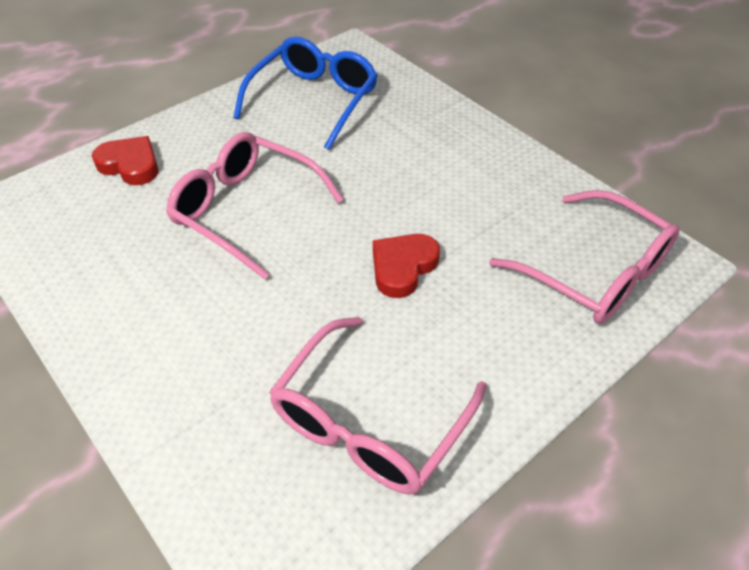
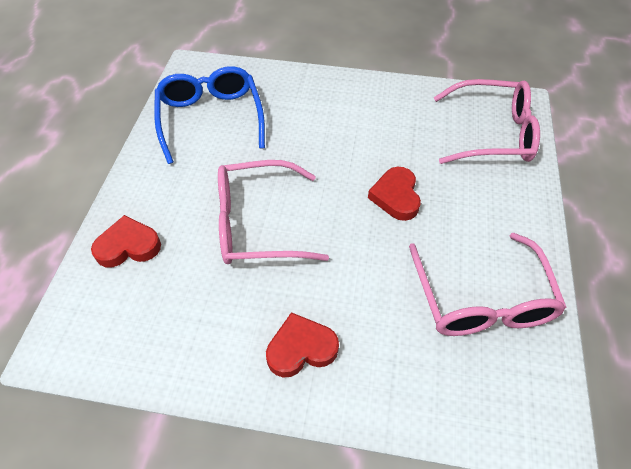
camera: 40 degrees left, 5 degrees up
(155, 336) = (301, 348): none -> red heart

